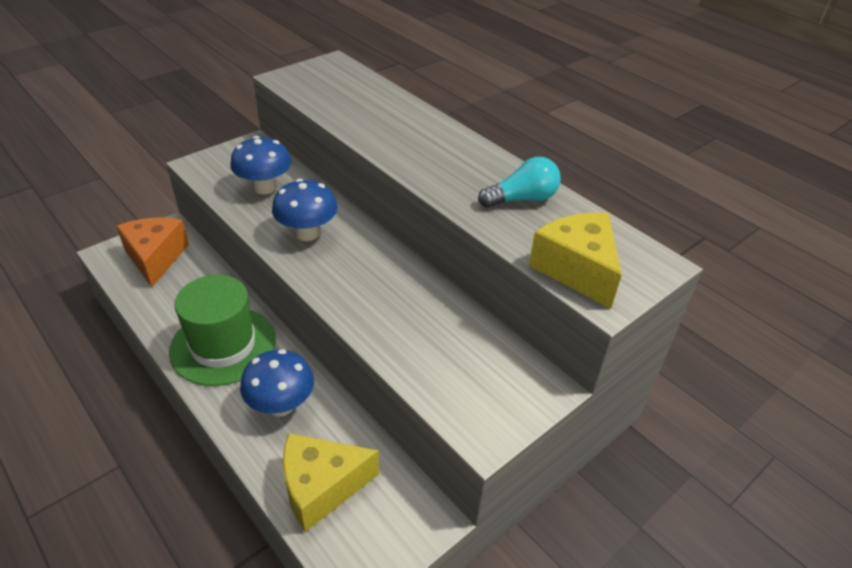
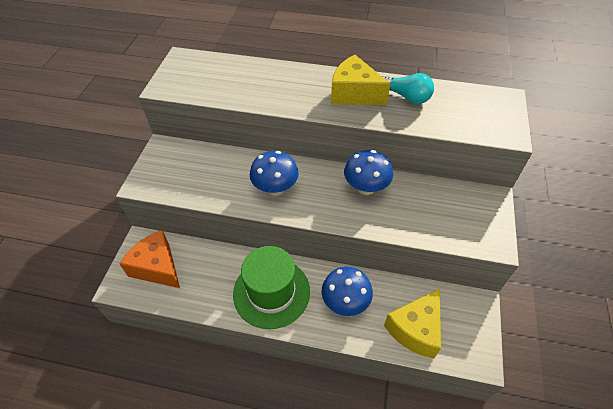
camera: 35 degrees left, 10 degrees up
(264, 188) = (210, 174): blue mushroom -> blue mushroom (366, 188)
(522, 199) = (406, 97): turquoise light bulb -> turquoise light bulb turned 90 degrees clockwise
(576, 269) = (479, 124): yellow cheese -> yellow cheese (354, 93)

